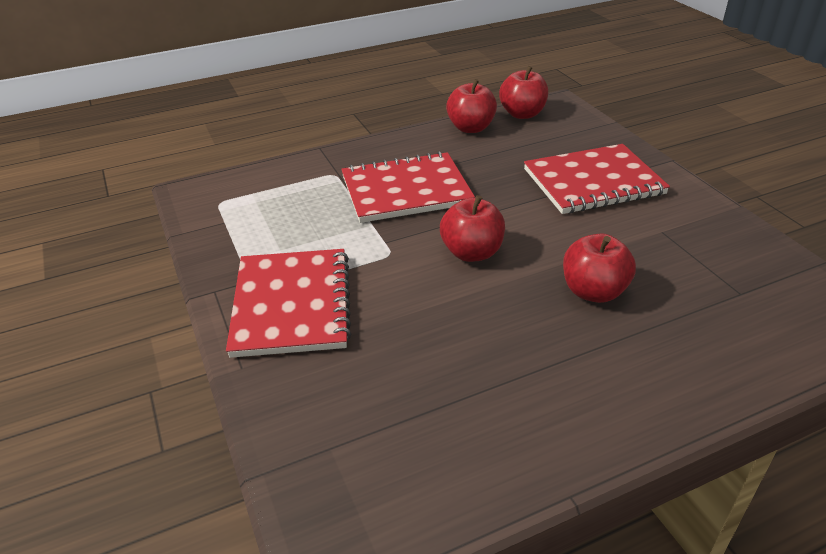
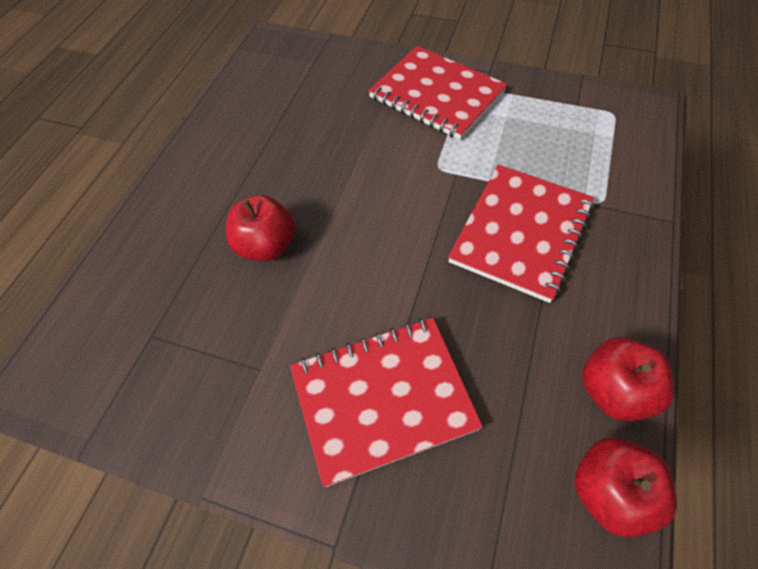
camera: 135 degrees right, 20 degrees up
(471, 252) = (387, 212): red apple -> none
(593, 182) = (382, 398): red notebook -> red notebook turned 45 degrees clockwise

